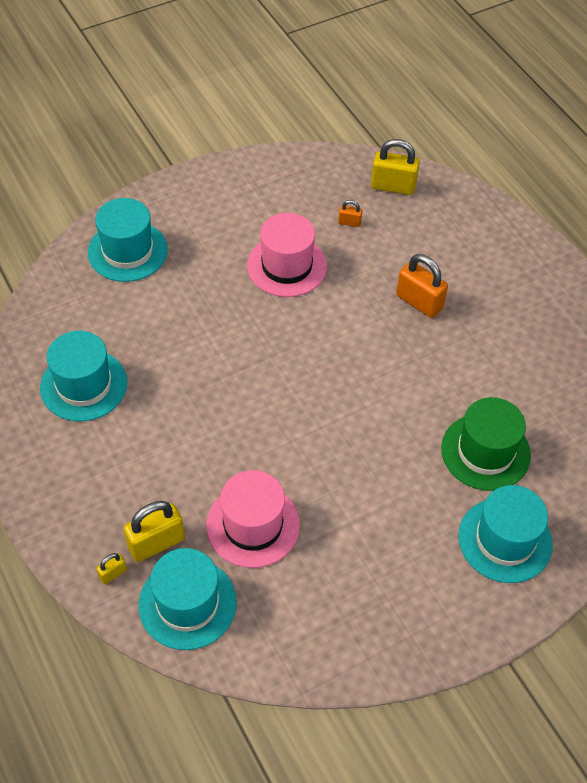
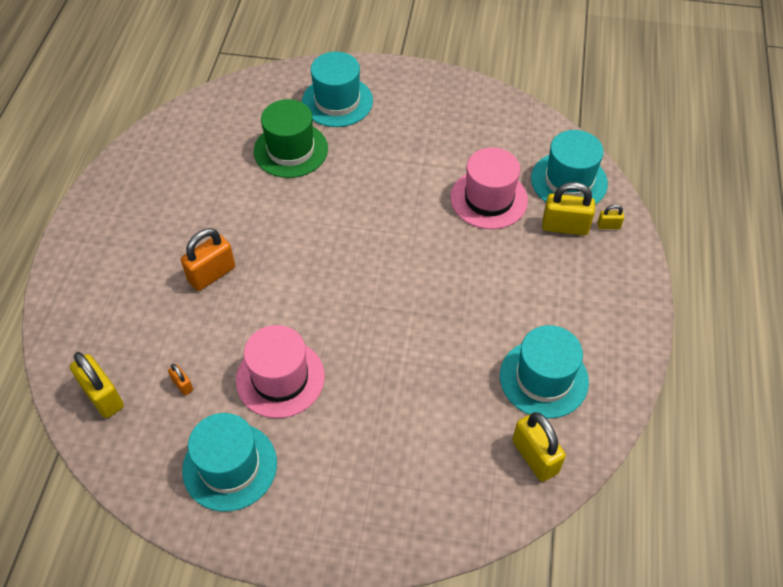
camera: 140 degrees left, 0 degrees up
(54, 325) = (535, 456): none -> yellow padlock
(127, 251) = (409, 497): turquoise hat -> turquoise hat (230, 466)
(419, 302) = (211, 274): orange padlock -> orange padlock turned 60 degrees clockwise

